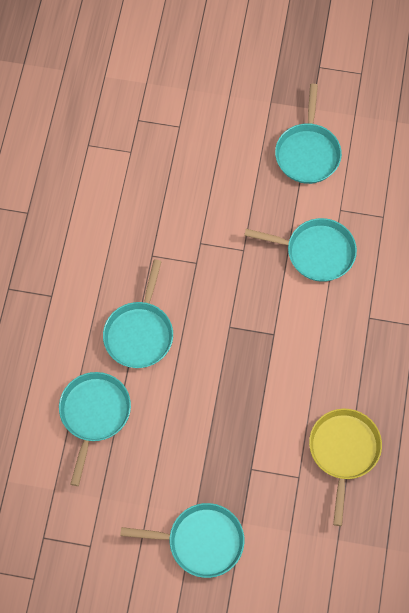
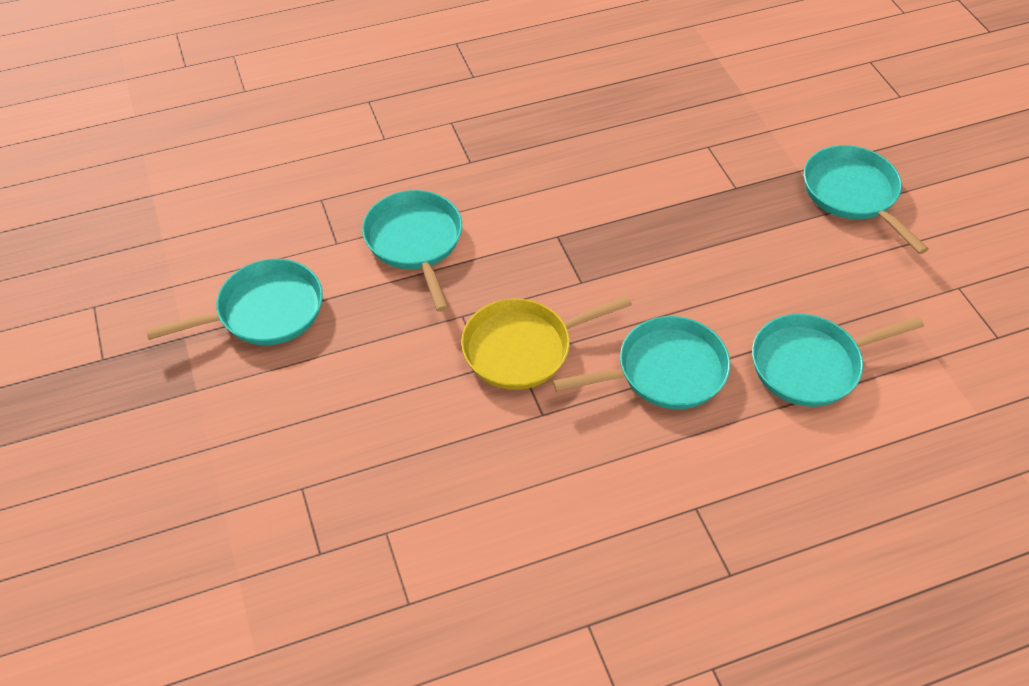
camera: 120 degrees left, 15 degrees down
(343, 452) = (647, 123): yellow pan -> yellow pan (523, 348)

